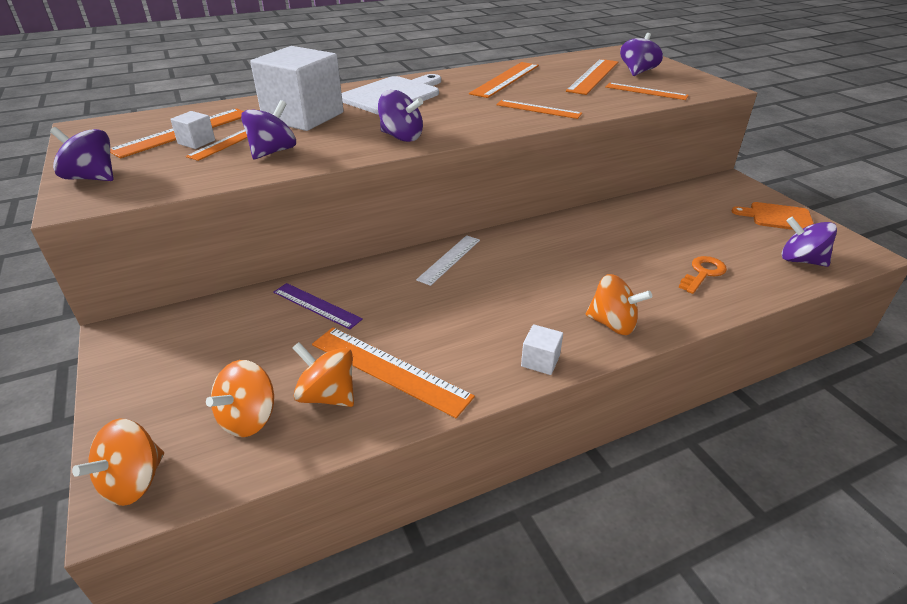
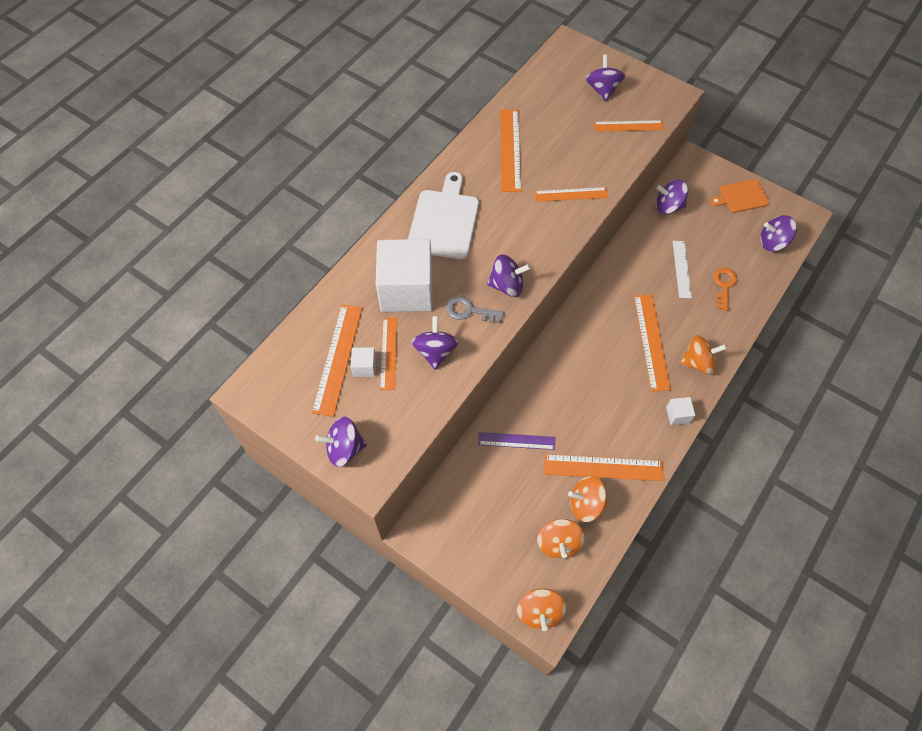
camera: 30 degrees left, 25 degrees up
(342, 140) = (469, 311): none -> grey key
(449, 259) = (564, 352): white ruler -> white ruler (681, 269)
(593, 76) = (574, 113): orange ruler -> orange ruler (651, 341)
(675, 200) = (668, 206): none -> purple spinning top

